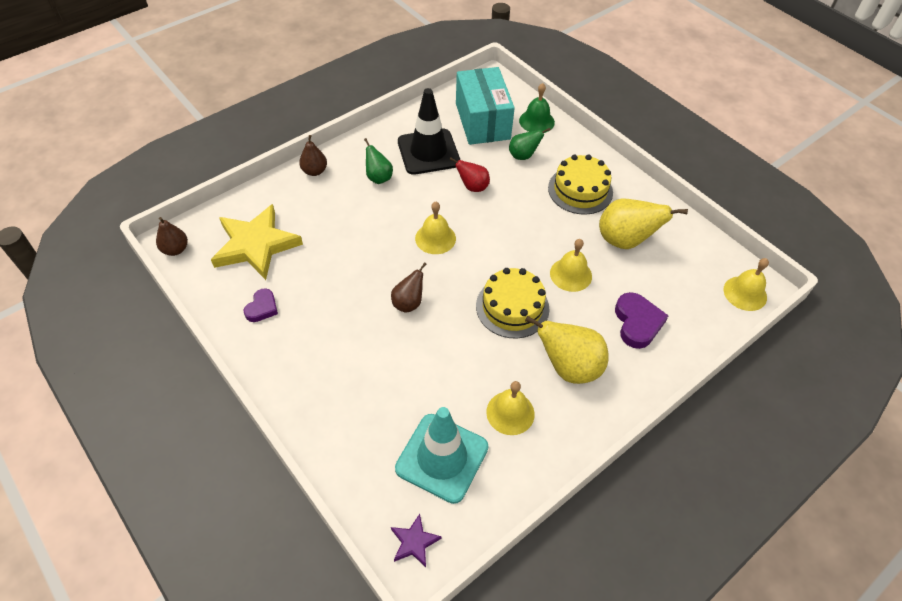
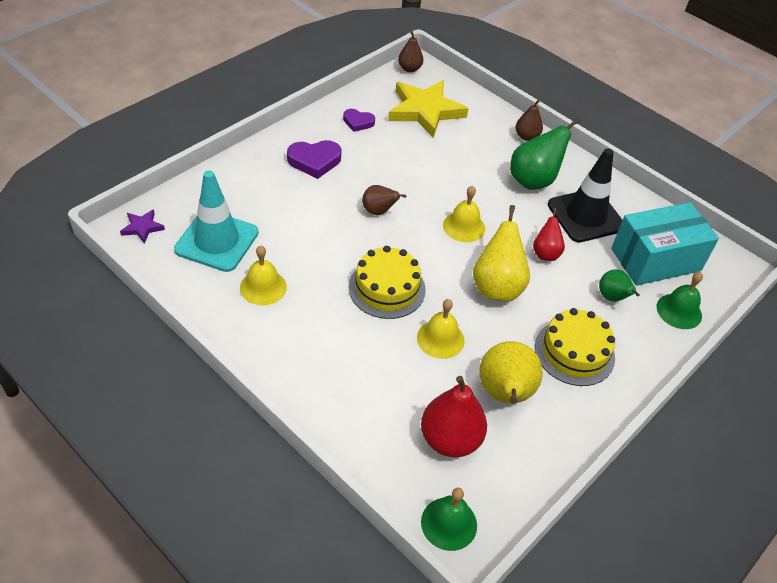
camera: 80 degrees right, 5 degrees down
(378, 178) = (533, 180): green pear -> green pear, size x1.73
(569, 367) = (317, 334): yellow pear -> yellow pear (497, 287)
(637, 323) = (383, 398): purple heart -> purple heart (314, 161)
(672, 282) = (450, 439): none -> red pear
(745, 293) = (449, 523): yellow bell -> green bell

